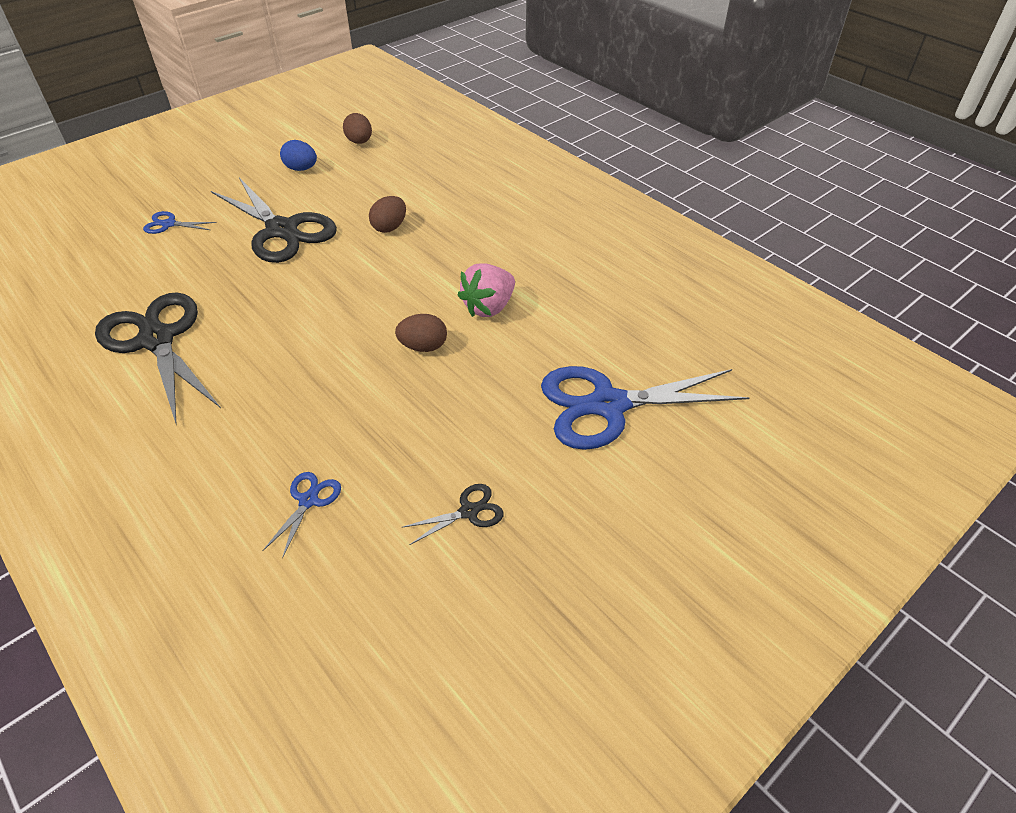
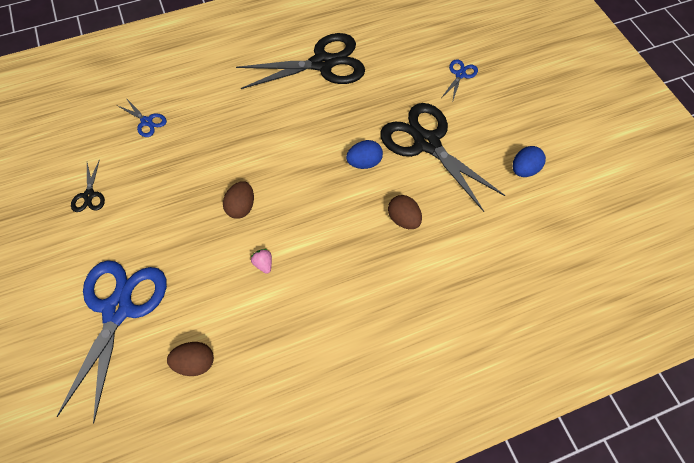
camera: 110 degrees right, 15 degrees up
(282, 230) = (426, 143): black scissors -> black scissors turned 75 degrees clockwise
(323, 267) = (364, 163): none -> blue egg
(359, 142) = (567, 226): brown egg -> brown egg (195, 363)
(489, 307) = (263, 264): pink strawberry -> pink strawberry, size x0.47

